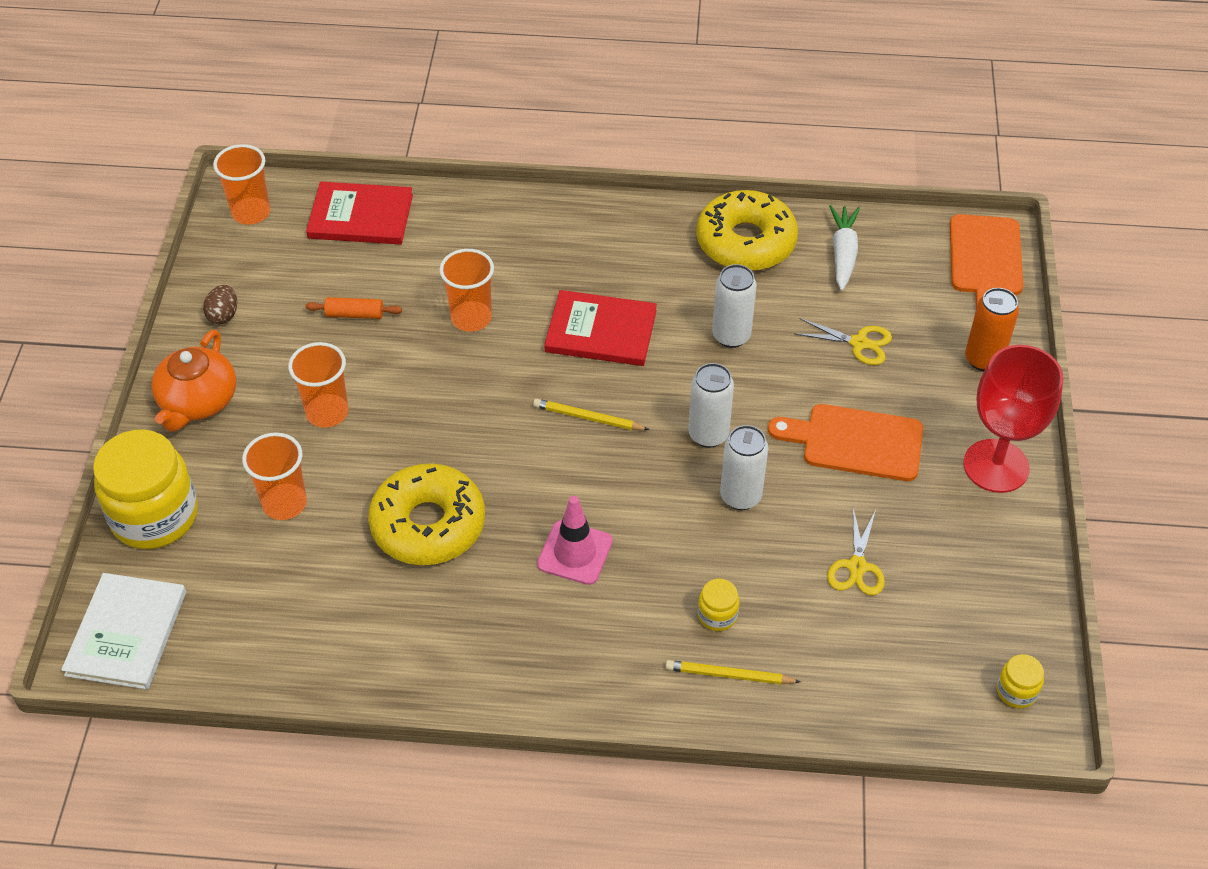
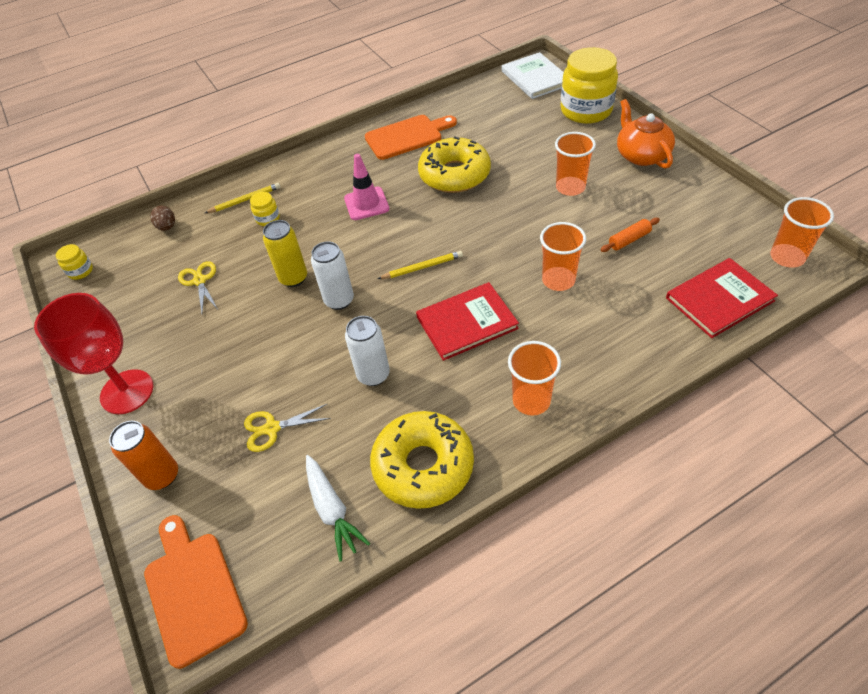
camera: 150 degrees right, 0 degrees up
(223, 315) = (698, 196): brown egg -> brown egg (167, 227)
(284, 503) = (535, 145): orange cup -> orange cup (531, 400)
(740, 496) = (293, 278): white can -> yellow can
(856, 442) = (236, 351): orange cutting board -> orange cutting board (407, 136)

